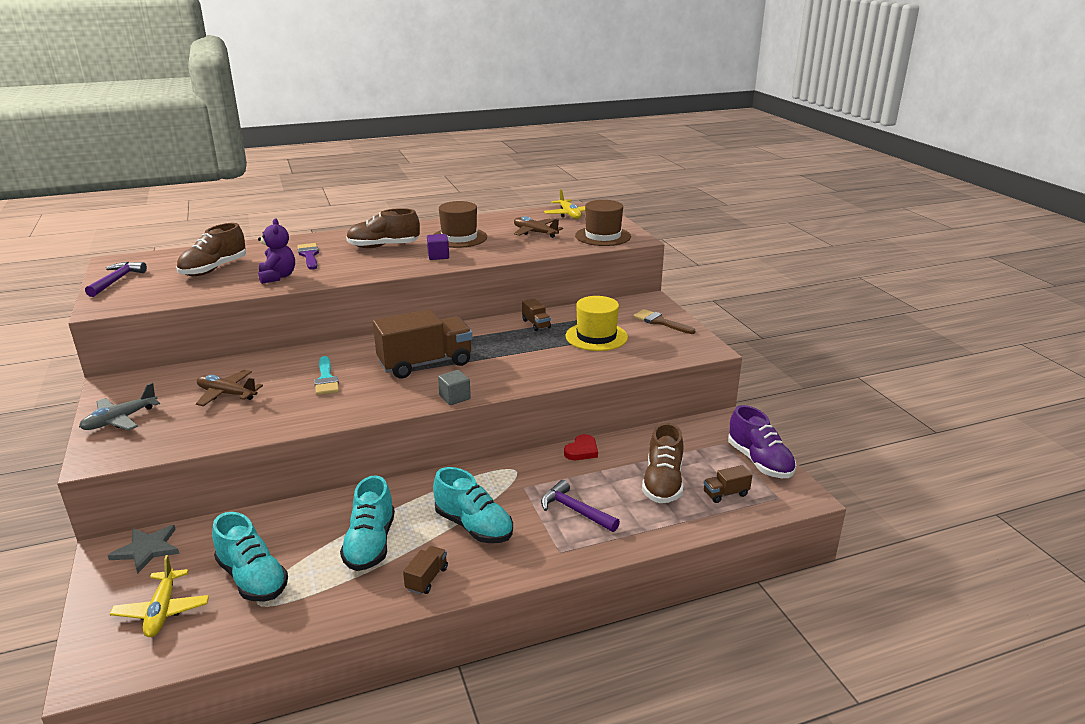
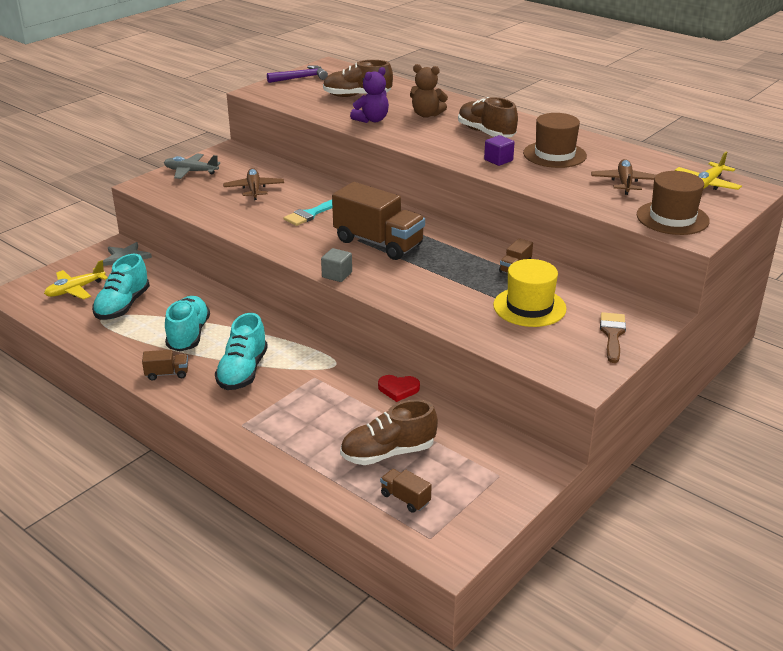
camera: 60 degrees right, 5 degrees up
(309, 255) = (426, 115): purple brush -> brown teddy bear
(370, 544) = (188, 335): turquoise shoe -> turquoise shoe turned 120 degrees clockwise
(575, 510) = (304, 415): purple hammer -> none
(759, 462) = (486, 509): purple shoe -> none

